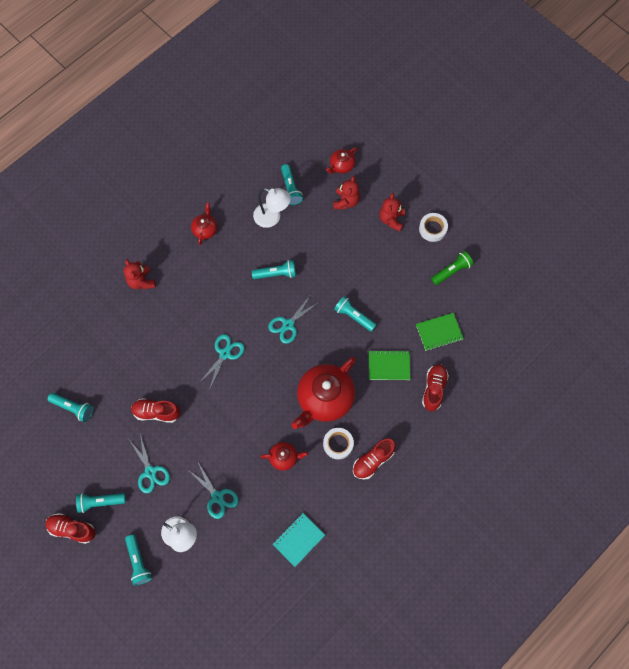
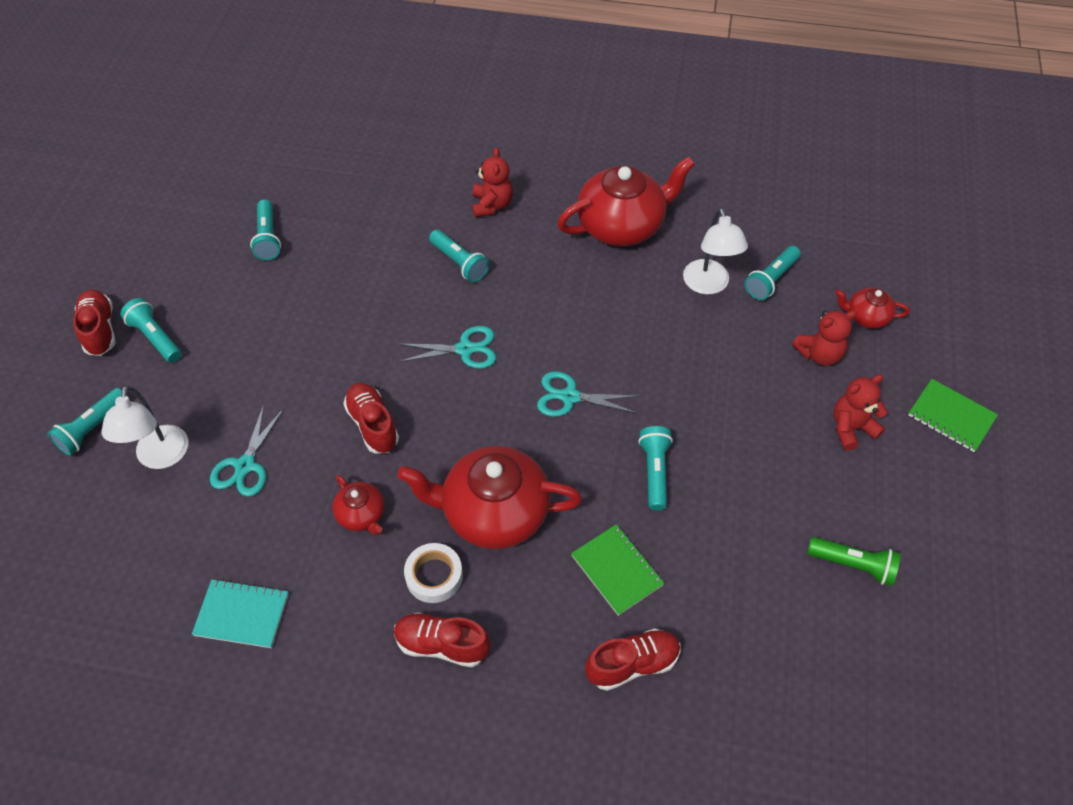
camera: 55 degrees right, 15 degrees down
(141, 281) = (492, 205): red teddy bear -> red teddy bear turned 150 degrees clockwise
(150, 472) = (233, 367): turquoise scissors -> none
(156, 412) = (323, 324): red shoe -> red shoe (373, 425)
(205, 229) = (622, 225): red teapot -> red teapot, size x2.07
(276, 274) = (632, 338): turquoise flashlight -> turquoise flashlight (459, 263)
(432, 229) = (894, 493): white tape -> none
(439, 332) = (735, 611): green notebook -> green notebook (951, 416)

